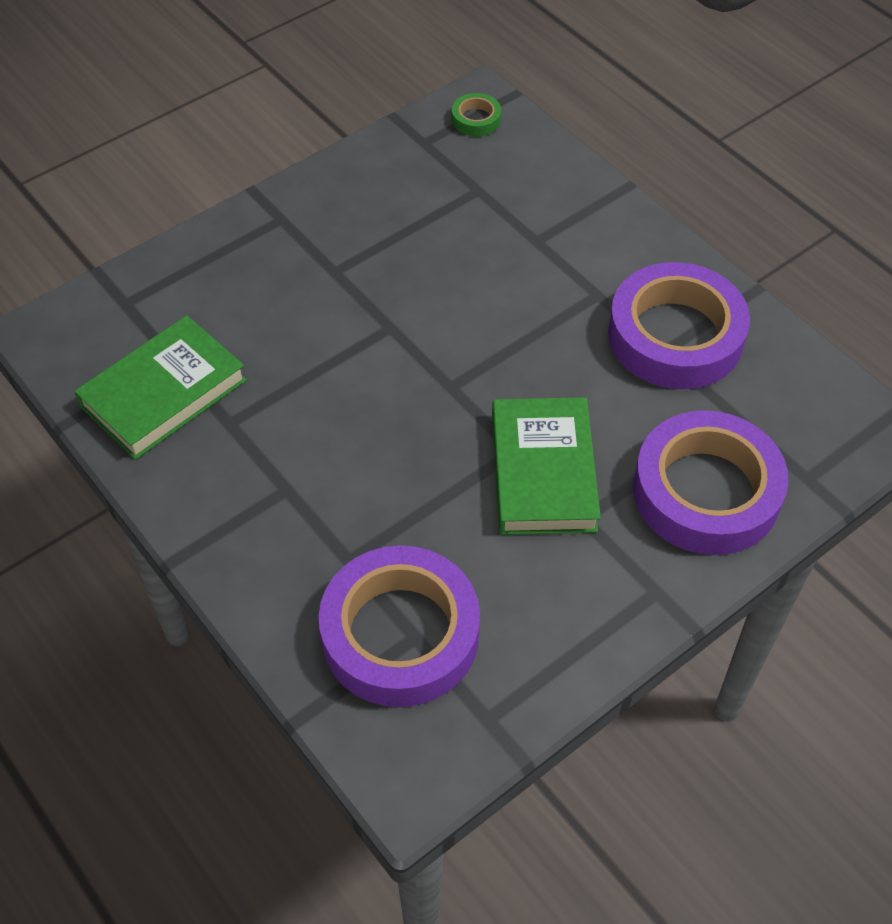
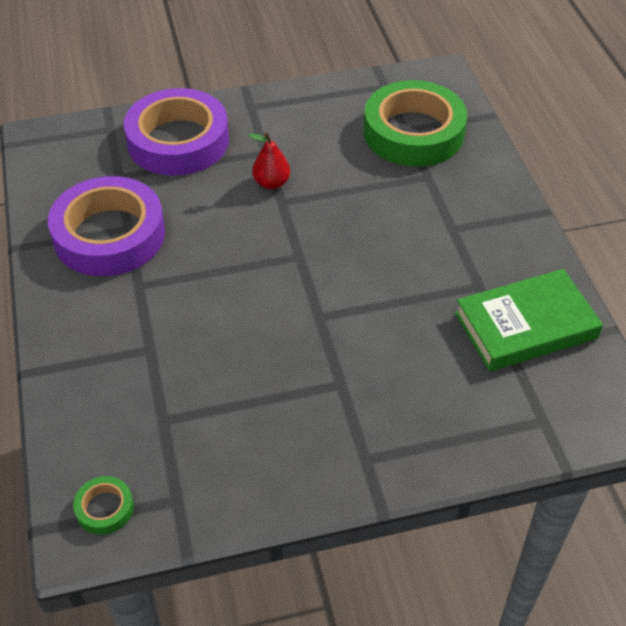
camera: 155 degrees left, 5 degrees down
(400, 634) = (413, 132): purple tape -> green tape
(543, 472) = (271, 183): green book -> red pear

